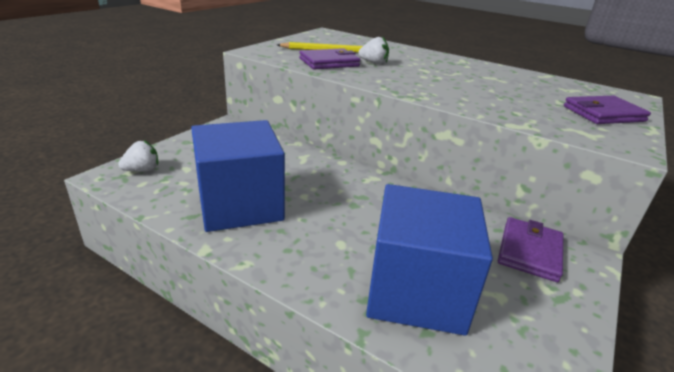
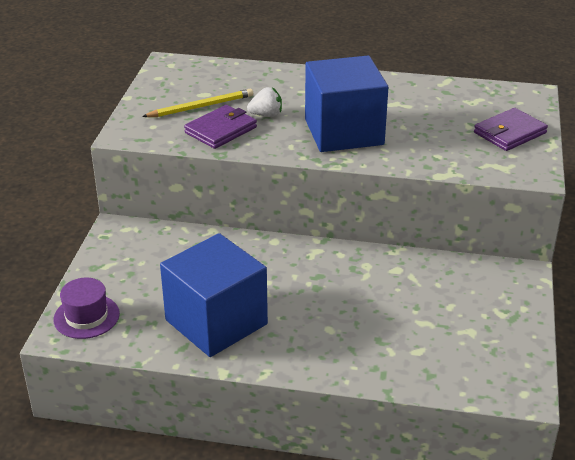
camera: 20 degrees left, 5 degrees up
(142, 170) = (86, 316): white strawberry -> purple hat
(416, 291) = (409, 348): blue cube -> blue cube (344, 132)
(529, 251) = (480, 285): purple wallet -> none

